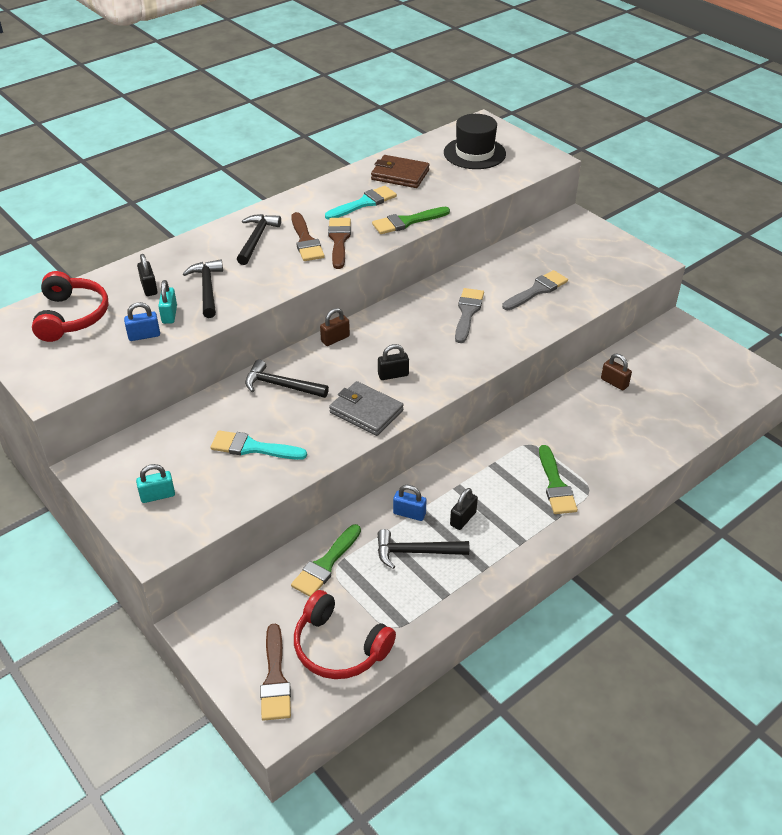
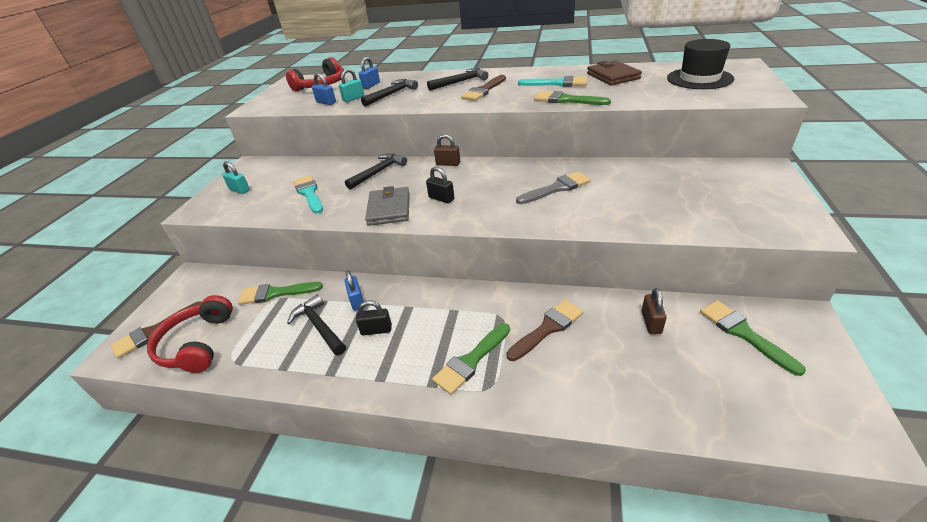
camera: 55 degrees right, 5 degrees down
(149, 288) = (371, 85): black padlock -> blue padlock
(281, 386) = (378, 172): black hammer -> black hammer turned 60 degrees clockwise
(339, 240) = (503, 96): brown brush -> brown brush (548, 328)
(537, 290) = (640, 199): grey brush -> none
(663, 356) = (743, 333): none -> green brush

